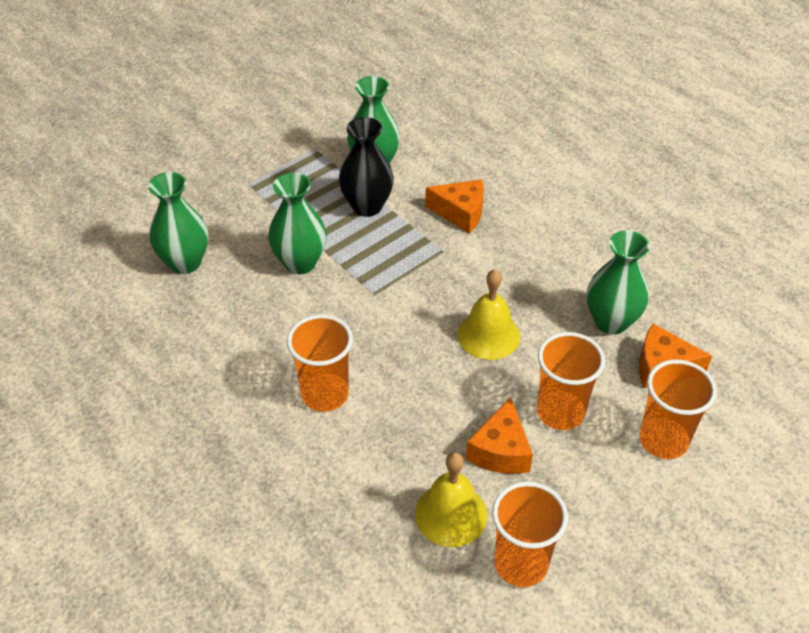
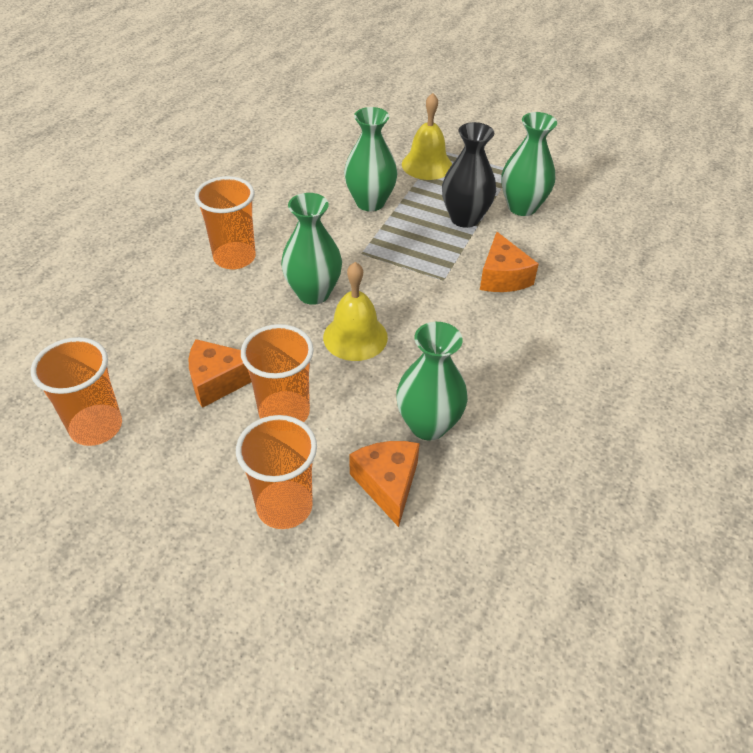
camera: 65 degrees right, 0 degrees up
(185, 262) = (332, 148): green vase -> green vase (313, 293)
(451, 514) = (136, 366): yellow bell -> yellow bell (427, 165)

